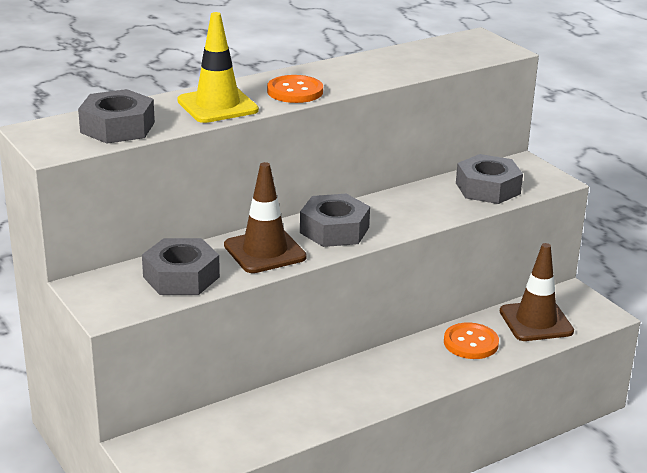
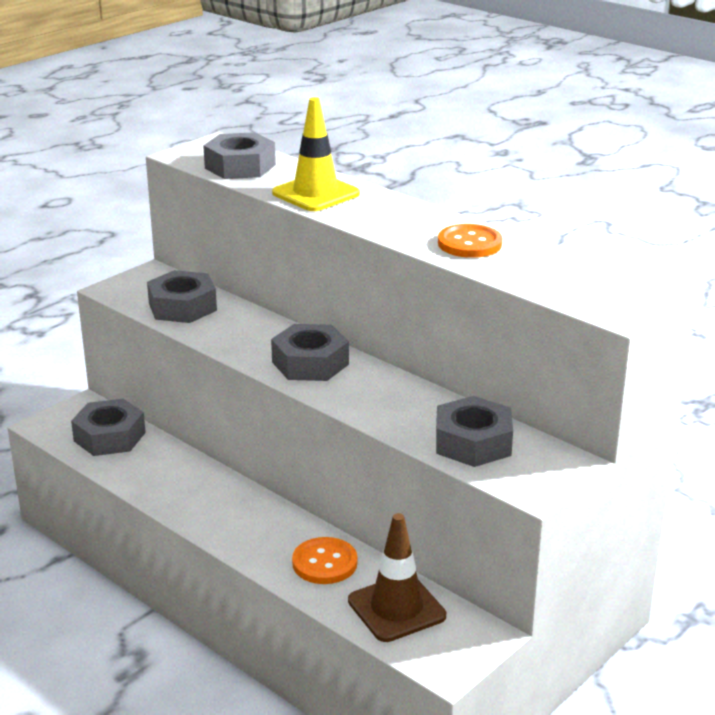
camera: 75 degrees right, 0 degrees up
(214, 435) = (110, 437): none -> grey nut
(265, 251) = (247, 335): brown traffic cone -> none
(295, 91) = (378, 219): orange button -> orange button (469, 243)

